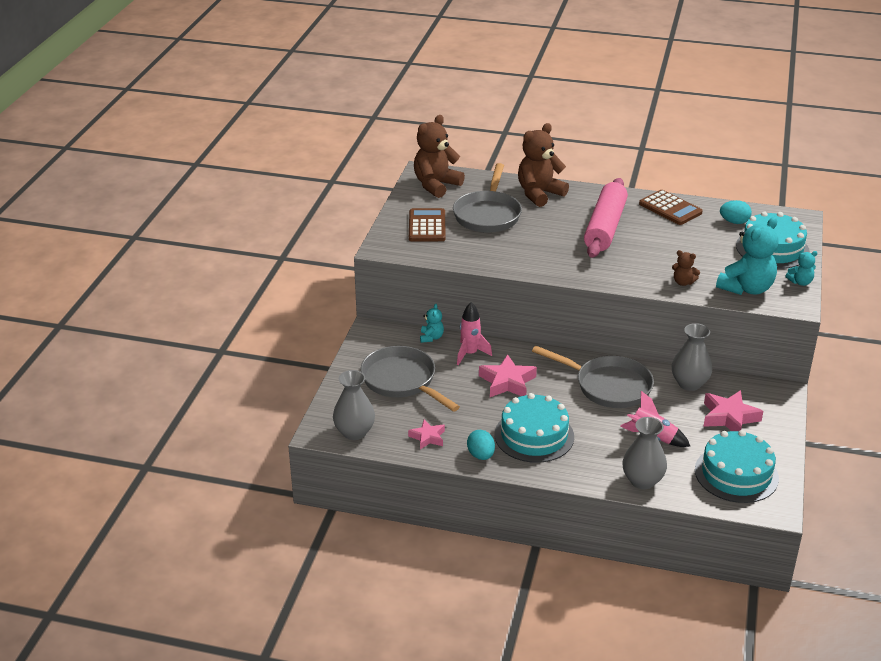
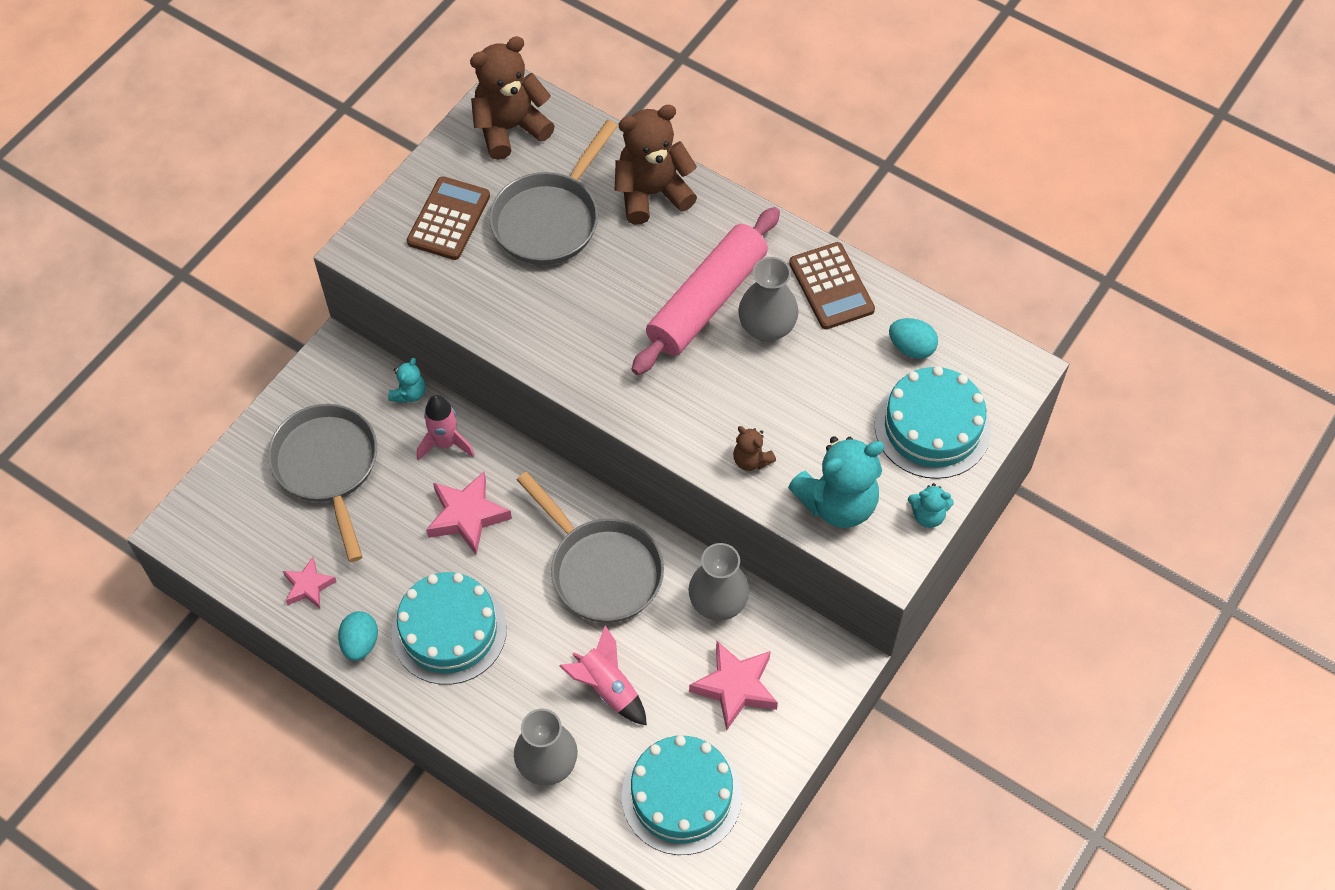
camera: 20 degrees right, 25 degrees up
(354, 432) = (219, 545): grey vase -> grey vase (766, 328)

